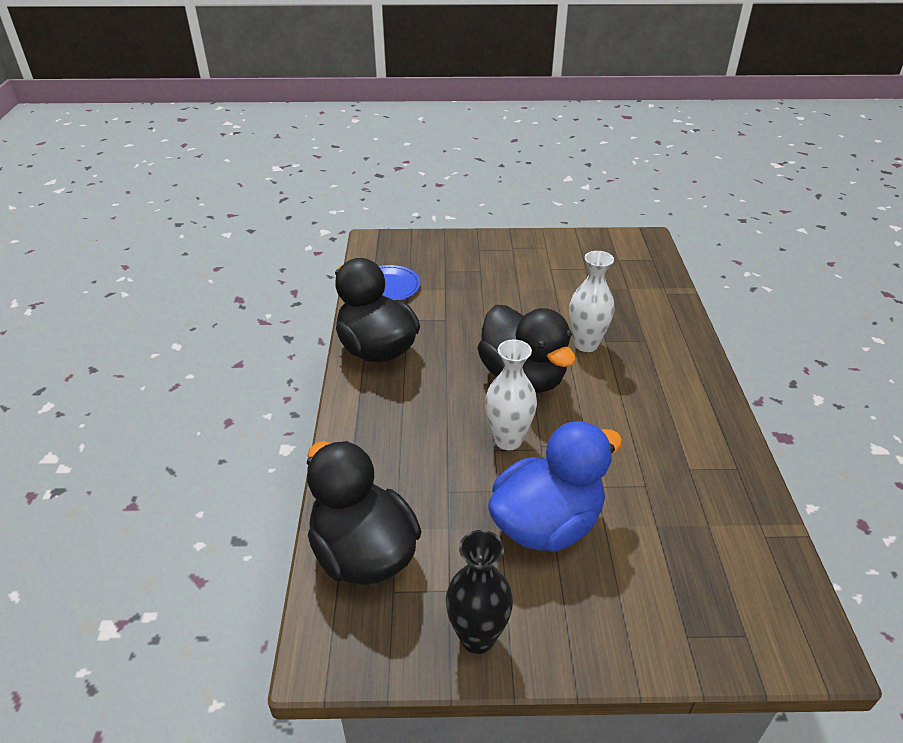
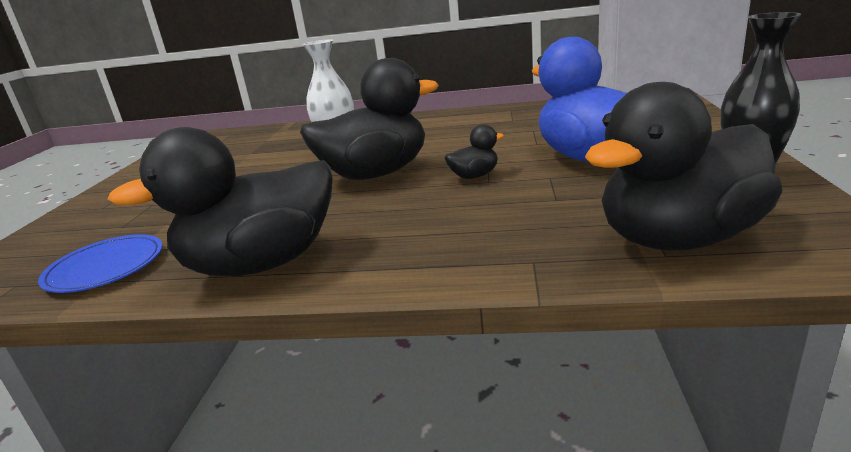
camera: 80 degrees left, 15 degrees down
(508, 440) = (474, 176): white vase -> black duck

